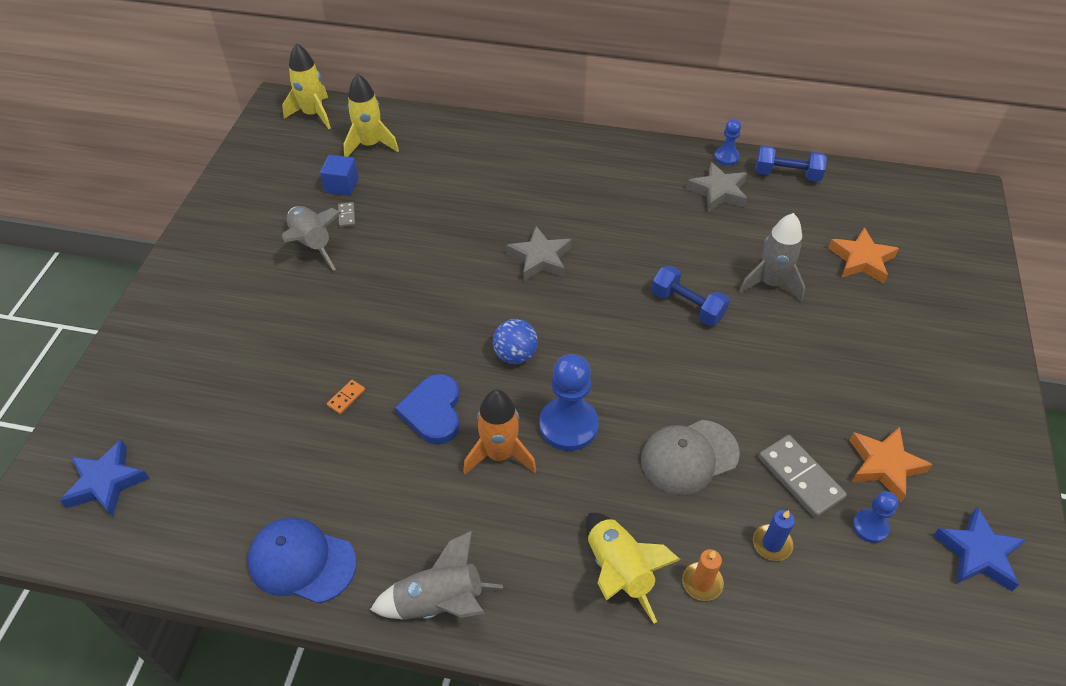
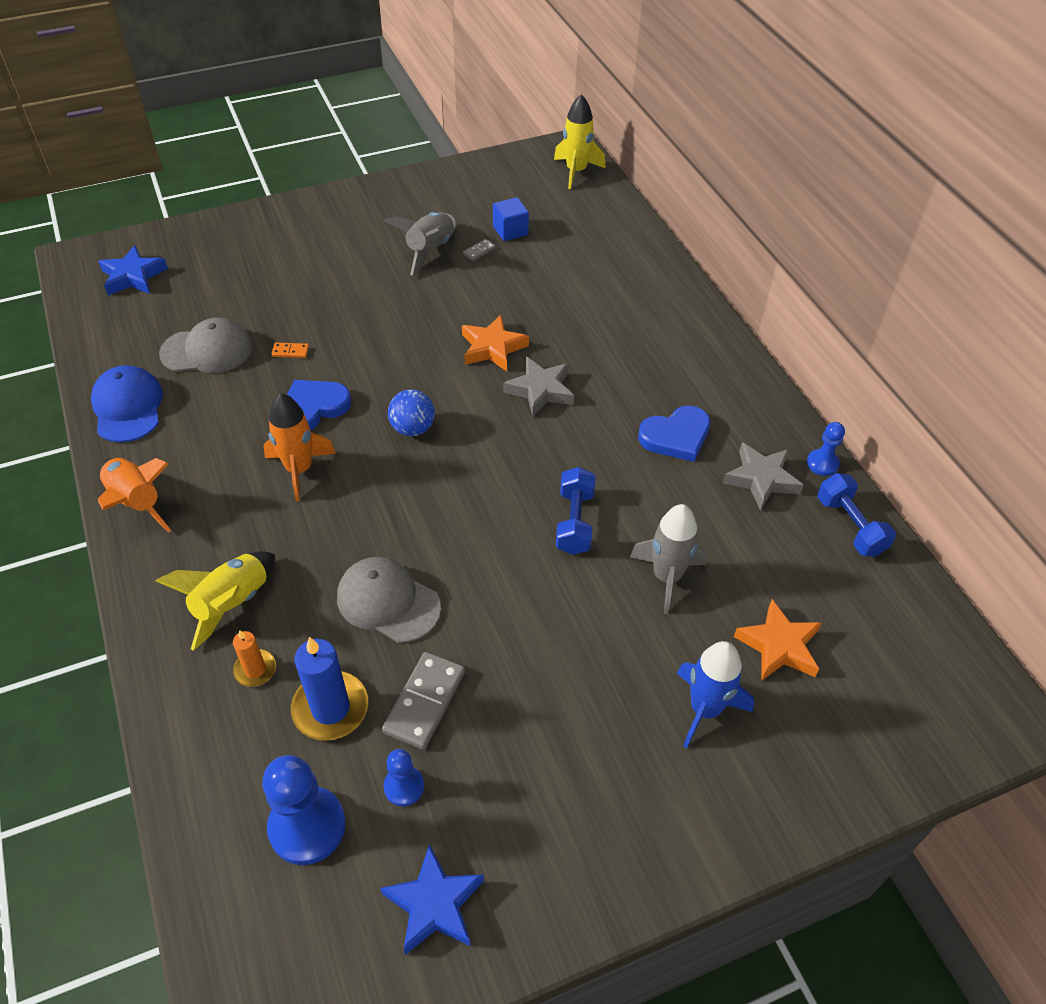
camera: 55 degrees right, 0 degrees up
(283, 462) = (207, 350): none -> grey cap
(370, 145) = (574, 220): yellow rocket -> none
(440, 603) = (136, 502): grey rocket -> orange rocket
(568, 425) = (362, 500): blue pawn -> blue pawn (307, 826)
(647, 211) = (676, 436): none -> blue heart
(772, 544) = (330, 708): blue candle -> blue candle, size x1.77
(884, 465) = (492, 773): orange star -> orange star (492, 348)
(891, 322) = (705, 709): none -> blue rocket

